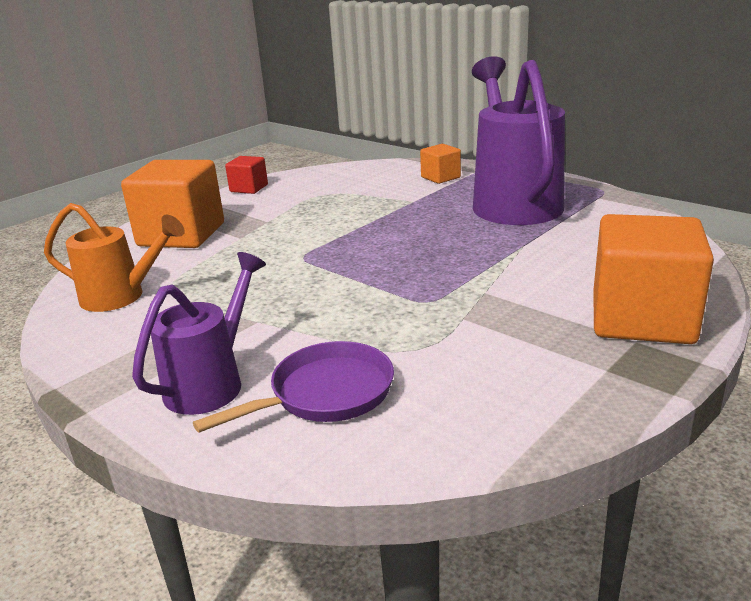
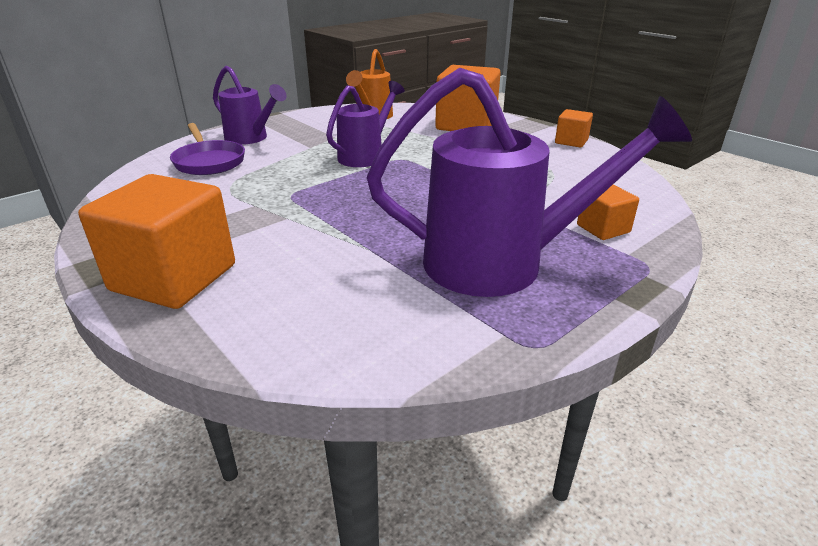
camera: 95 degrees right, 5 degrees up
(249, 188) = (571, 141): red cube -> orange cube
(293, 278) = (365, 156): none -> purple watering can

